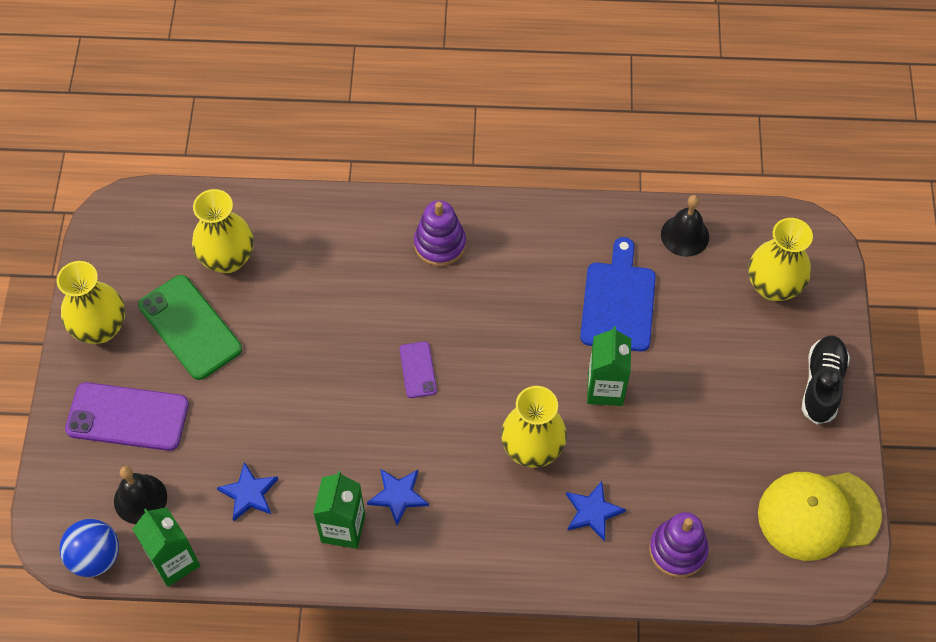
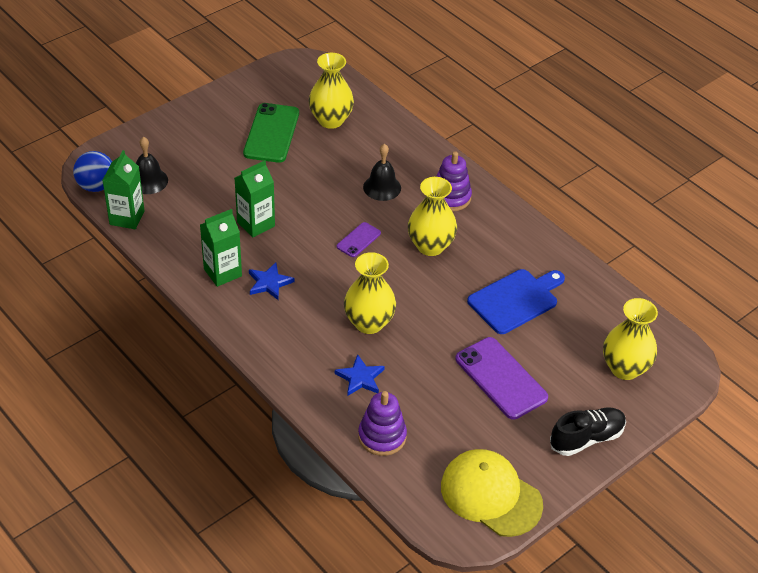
camera: 45 degrees right, 15 degrees down
(100, 328) = (230, 101): yellow vase -> yellow vase (430, 246)
(127, 417) = (190, 145): purple phone -> purple phone (501, 378)
(249, 493) = (200, 220): blue star -> none
(605, 389) = (449, 331): green carton -> green carton (256, 224)
(685, 235) = (602, 302): black bell -> black bell (382, 187)

